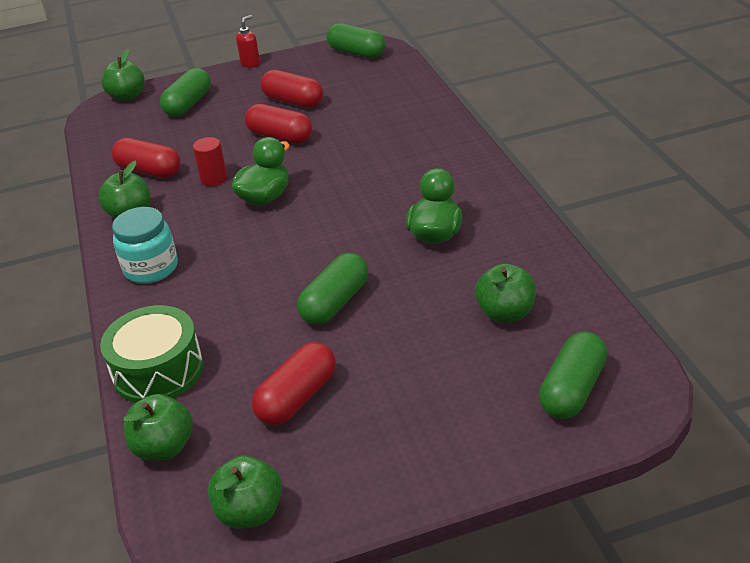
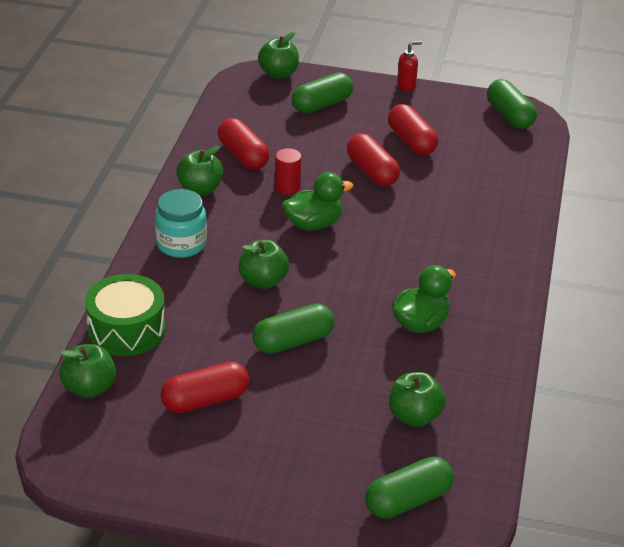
camera: 25 degrees right, 0 degrees up
(250, 512) = (111, 463): green apple -> green apple (263, 281)

